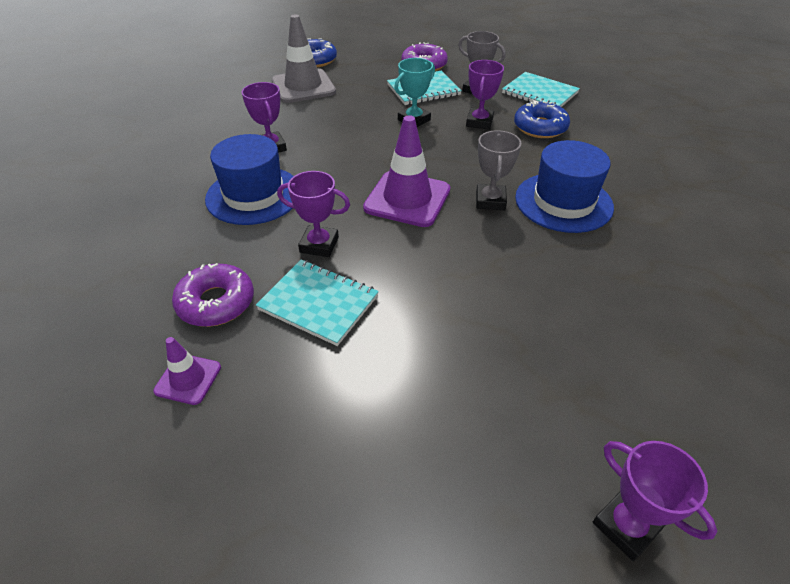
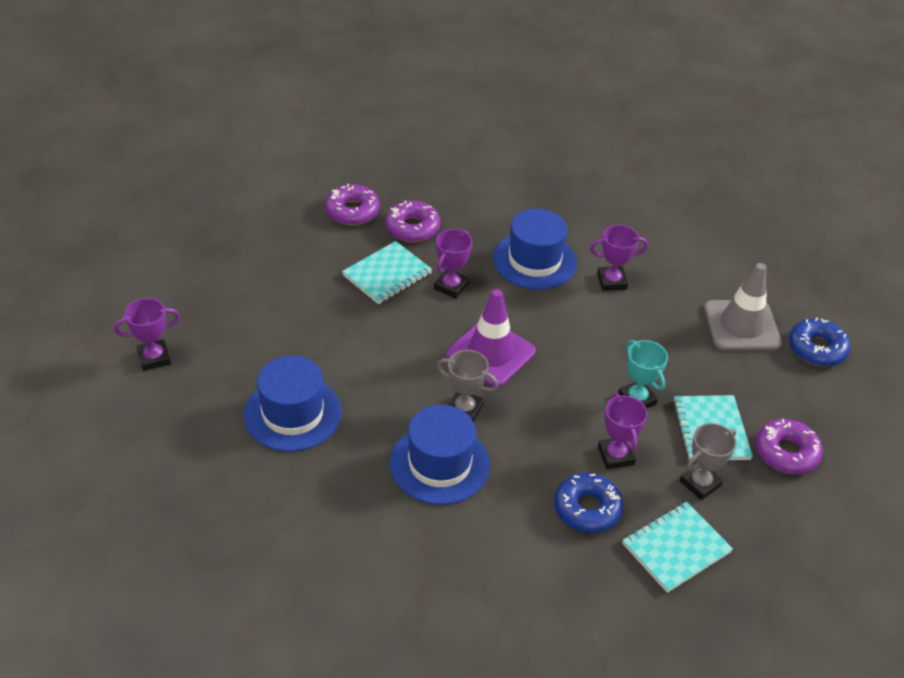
camera: 105 degrees right, 0 degrees up
(188, 379) = (352, 211): purple traffic cone -> purple donut
(479, 122) = (615, 456): purple trophy -> purple trophy turned 45 degrees clockwise
(592, 320) = (293, 413): none -> blue hat

